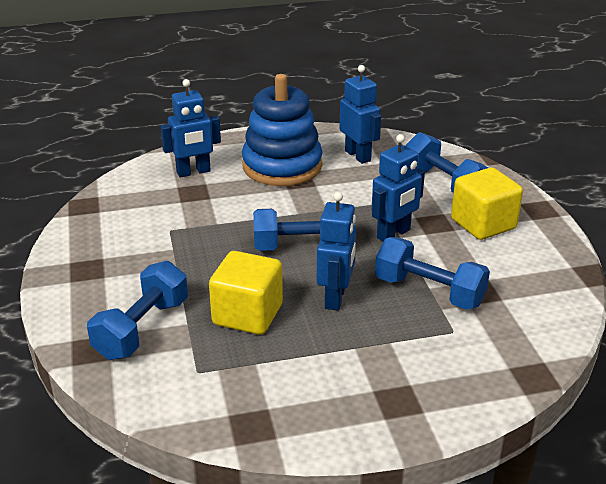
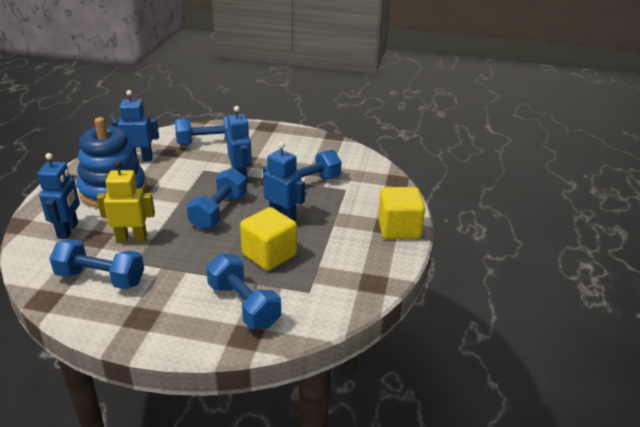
camera: 65 degrees left, 0 degrees up
(131, 221) = (100, 278): none -> blue dumbbell
(208, 211) = (132, 238): none -> yellow robot
(483, 224) = (262, 146): yellow cube -> yellow cube (399, 229)

